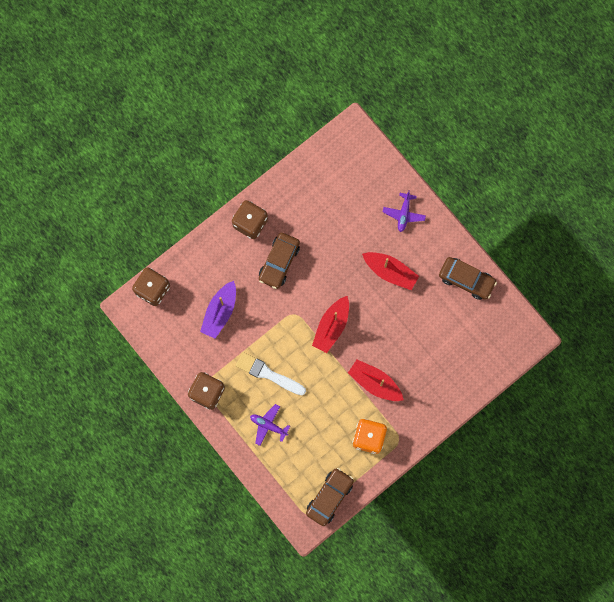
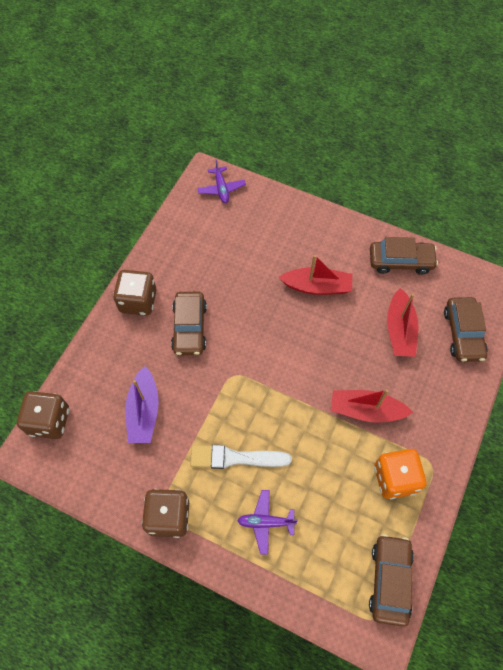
camera: 25 degrees left, 15 degrees down
(331, 326) = (283, 370): red boat -> red boat (399, 330)
(404, 214) = (300, 227): purple plane -> purple plane (221, 189)
(478, 359) = (463, 333): none -> brown car

